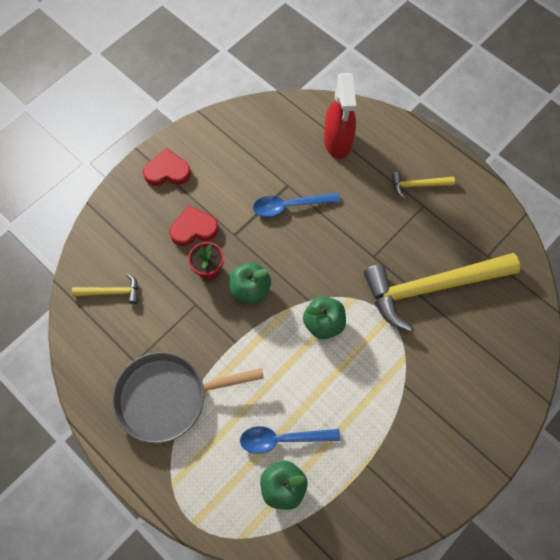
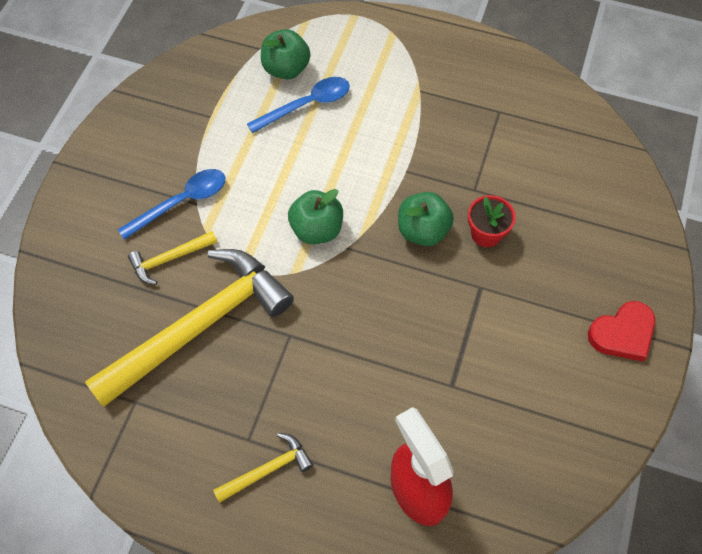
camera: 155 degrees right, 5 degrees down
(111, 292) = (576, 164): yellow hammer -> yellow hammer (169, 259)
(167, 397) = (444, 94): grey pan -> none
(194, 228) = (536, 273): red heart -> none
(289, 206) = (433, 356): blue spoon -> blue spoon (181, 202)

